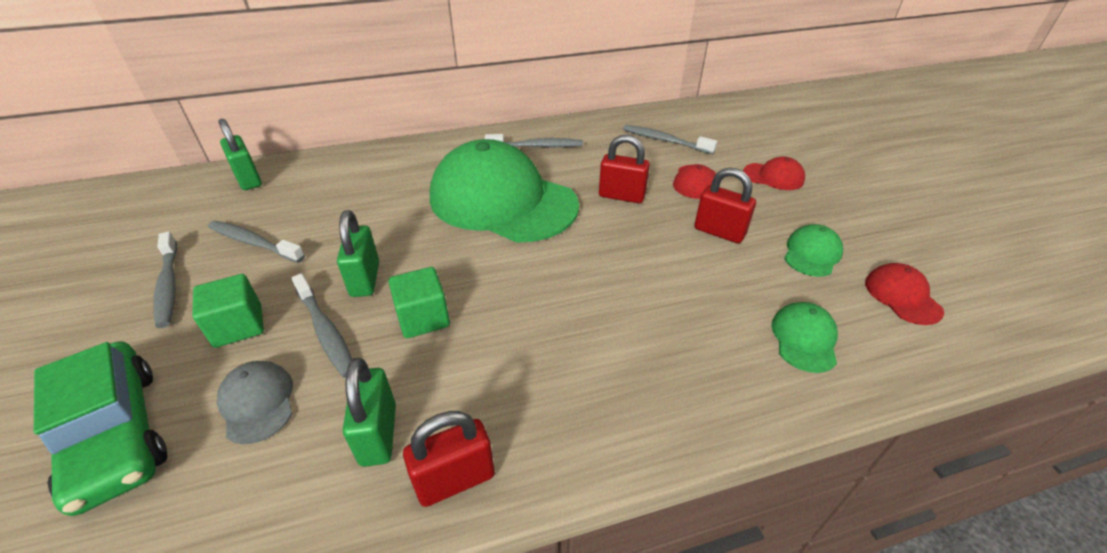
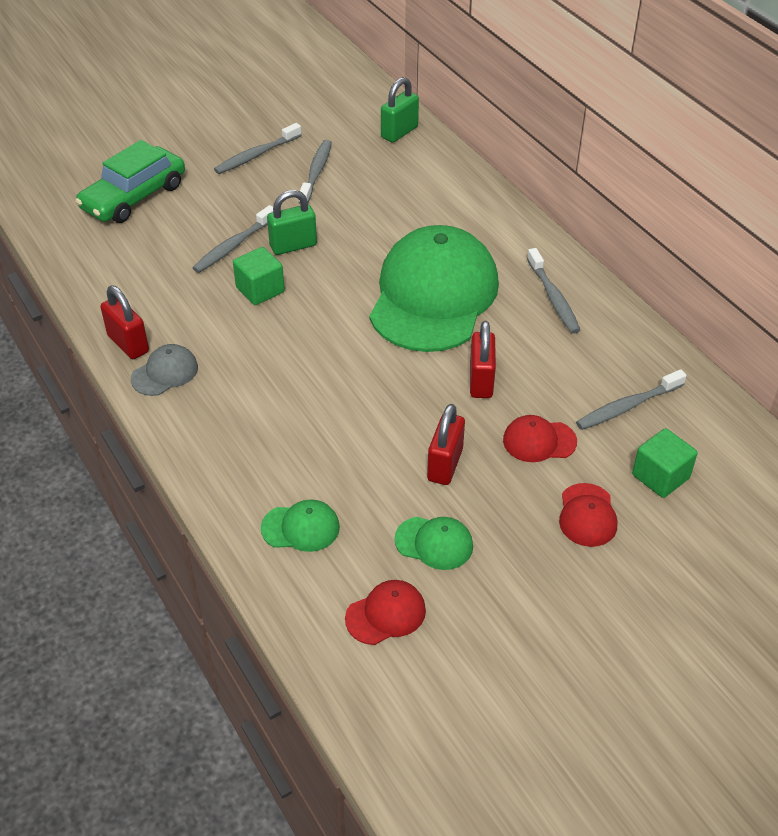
camera: 75 degrees right, 5 degrees up
(238, 326) = (227, 204): green cube -> green cube (660, 476)
(257, 403) = (166, 240): grey cap -> grey cap (165, 373)
(379, 434) = (154, 301): green padlock -> none
(665, 141) = (627, 406): grey toothbrush -> grey toothbrush turned 135 degrees counterclockwise

